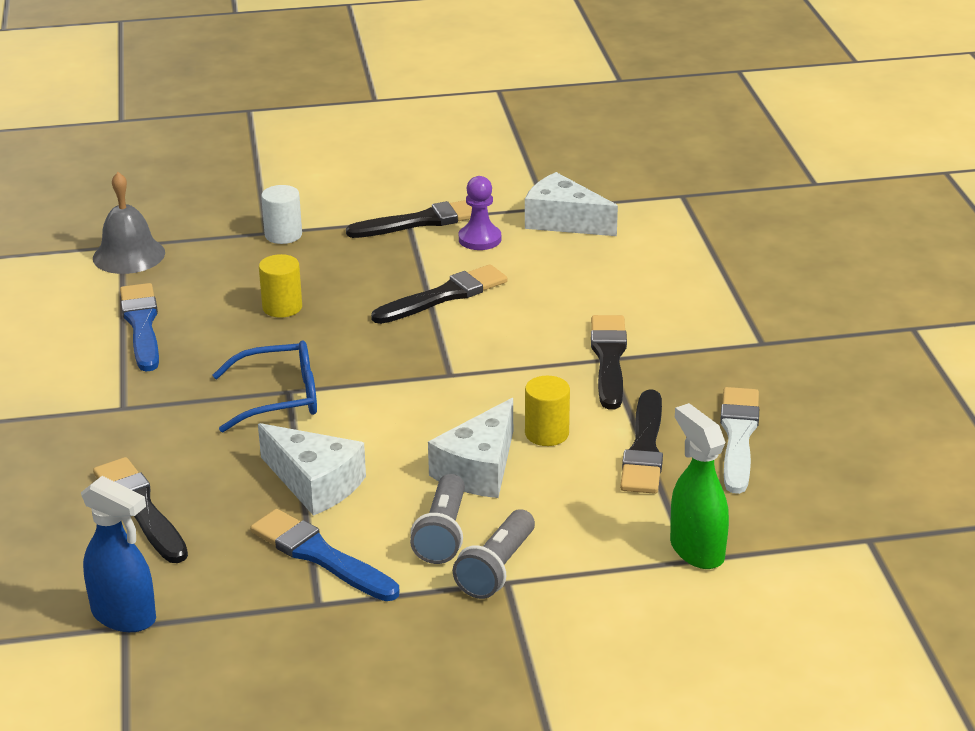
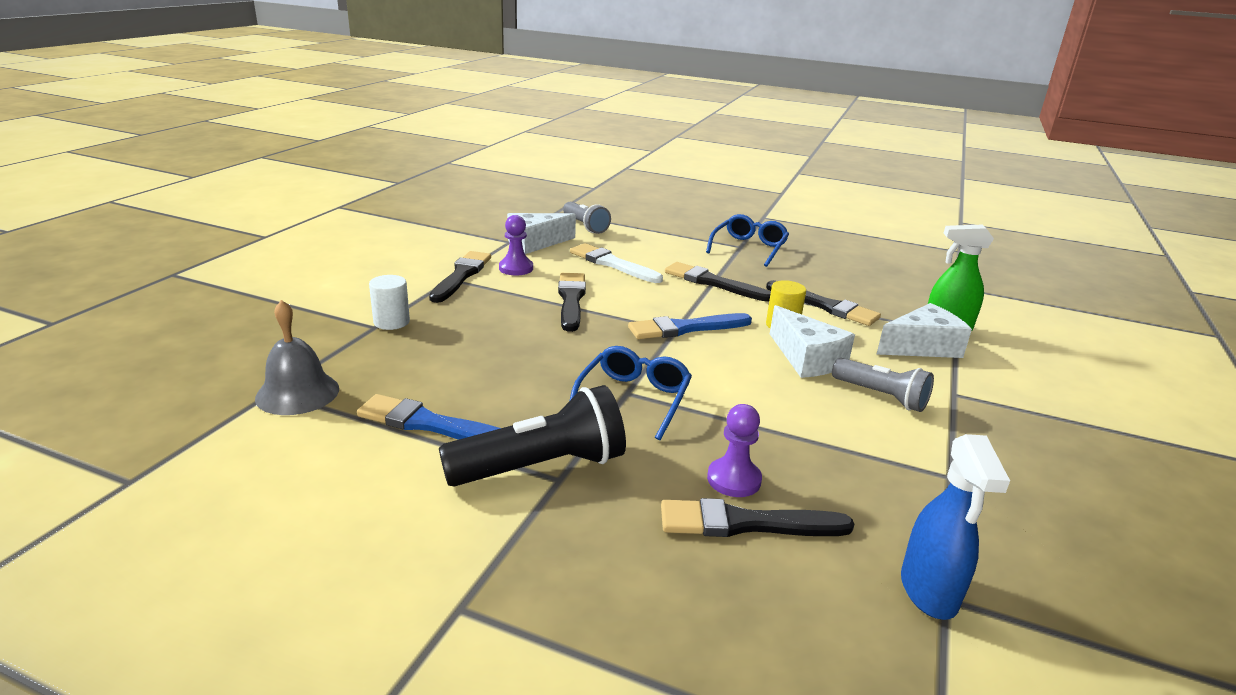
camera: 60 degrees left, 5 degrees down
(124, 616) = (929, 592): blue spray bottle -> blue spray bottle turned 120 degrees clockwise
(131, 394) = (541, 467): none -> black flashlight
(198, 486) = (734, 479): none -> purple pawn
(282, 307) = (499, 356): yellow cylinder -> none
(315, 483) = (775, 424): white cheese -> white cheese (922, 347)
(320, 556) = (882, 454): blue brush -> blue brush (685, 328)
(497, 569) = (937, 392): grey flashlight -> grey flashlight (585, 226)
(738, 436) = (833, 281): white brush -> white brush (612, 264)
(764, 350) = (749, 248): none -> blue glasses

